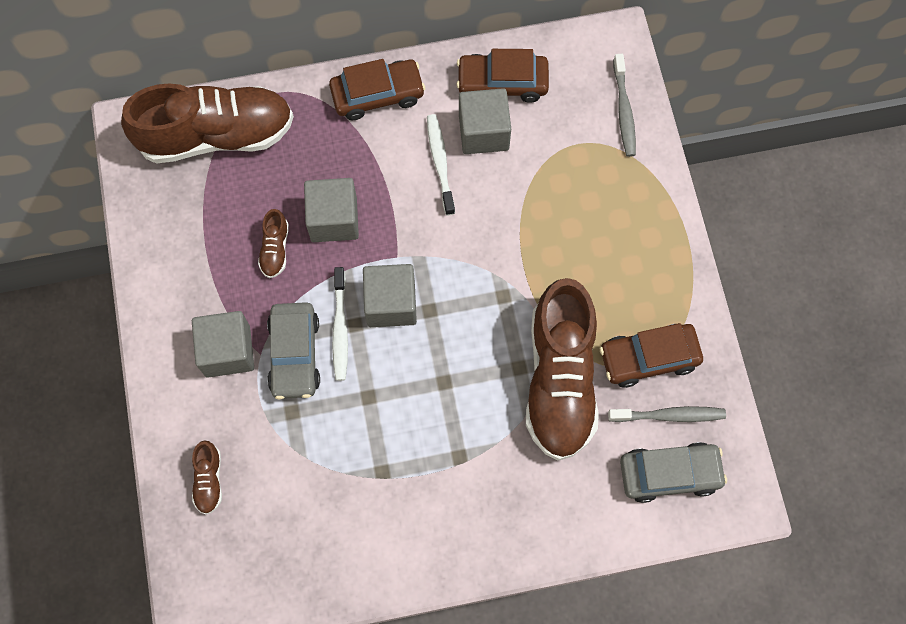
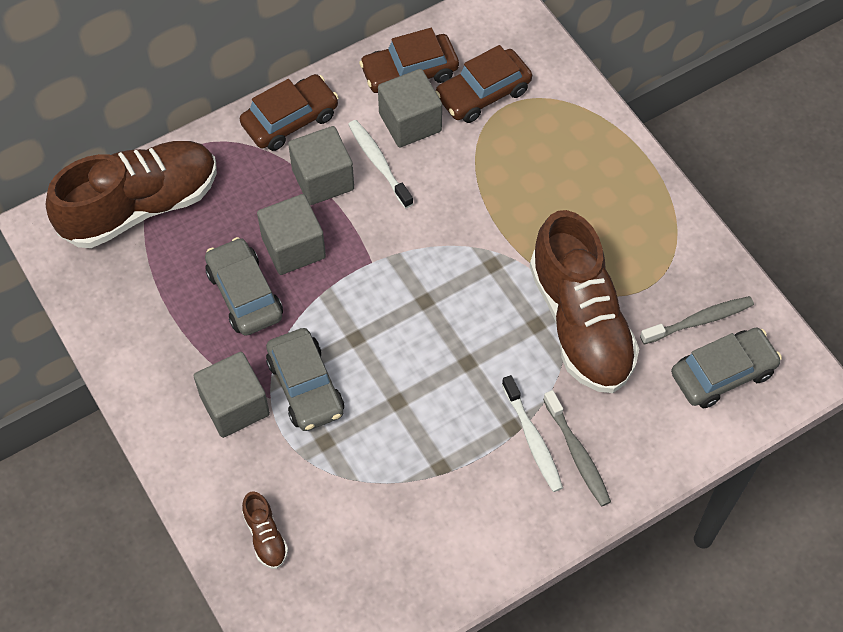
camera: 20 degrees left, 10 degrees down
(275, 249) = (245, 294): brown shoe -> grey car
(340, 328) = (342, 346): white toothbrush -> white toothbrush (532, 439)
(391, 303) = (384, 307): grey cube -> grey cube (323, 179)
(623, 110) = (537, 62): grey toothbrush -> grey toothbrush (577, 453)
(648, 358) = (657, 275): brown car -> brown car (483, 93)

